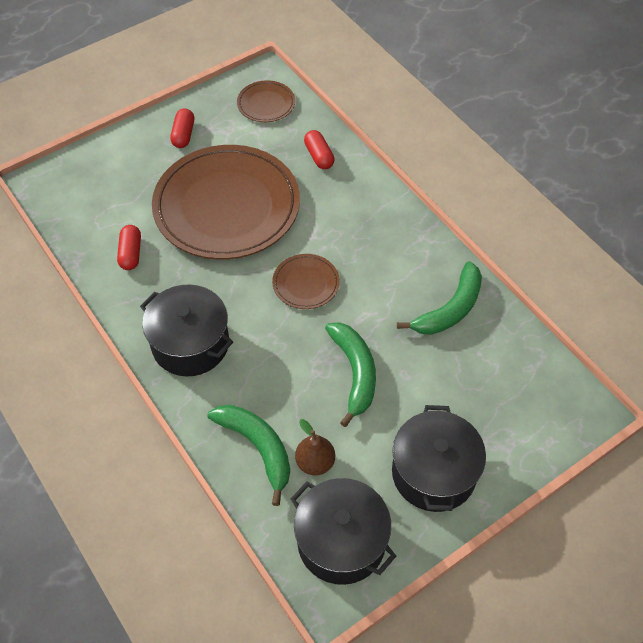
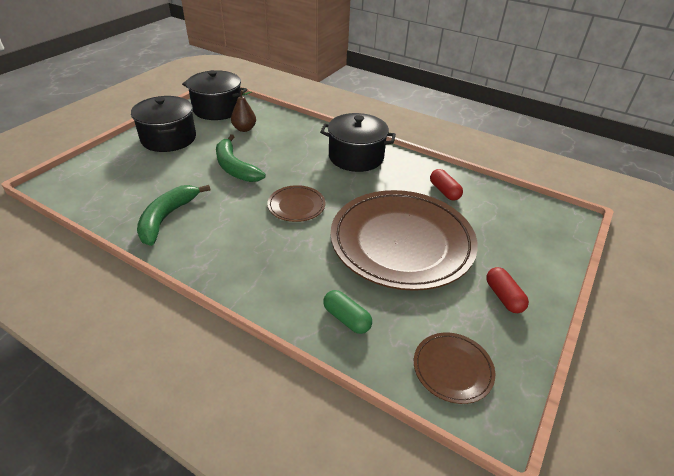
camera: 155 degrees right, 15 degrees down
(257, 447) = (282, 127): green banana -> none
(319, 156) = (346, 318): red capsule -> green capsule

